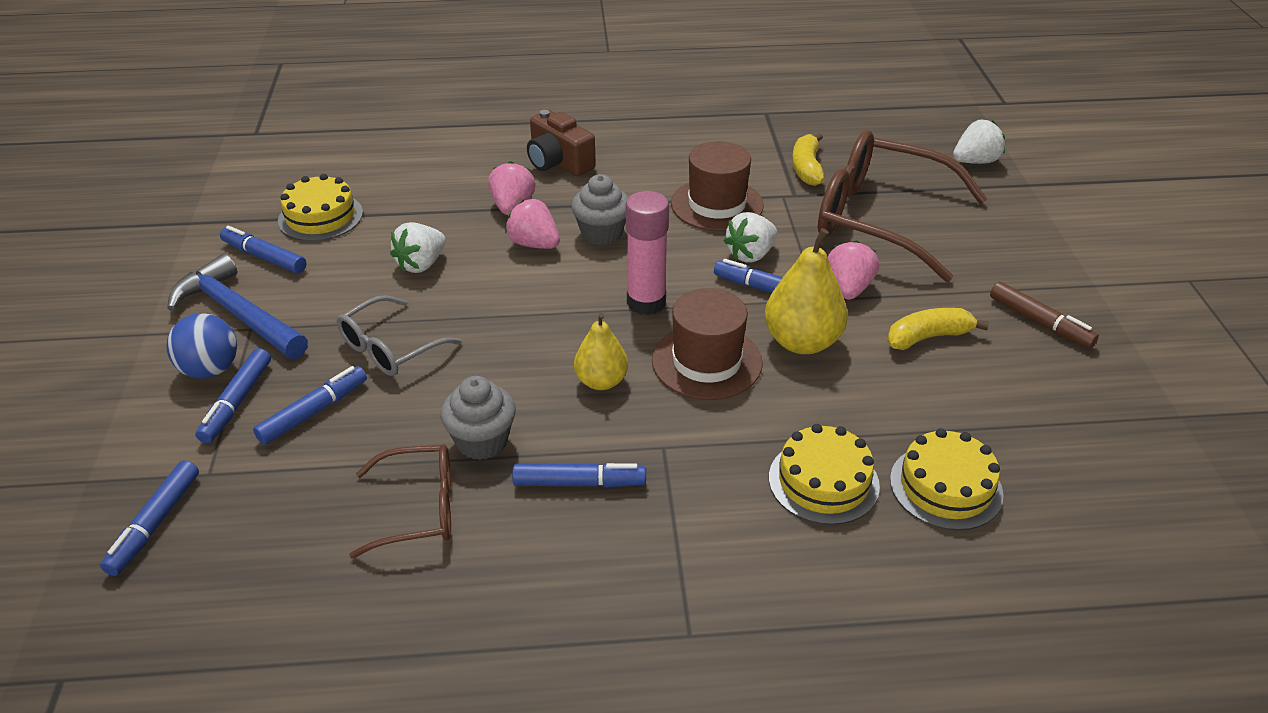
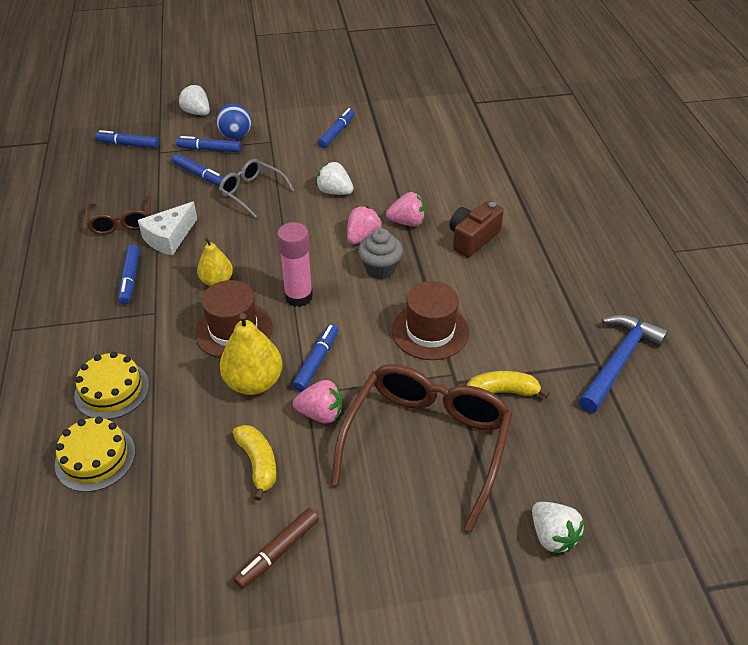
camera: 85 degrees right, 5 degrees up
(238, 313) = (283, 135): blue hammer -> blue hammer (618, 361)
(320, 217) = (381, 144): yellow cake -> none
(482, 441) = (169, 237): grey cupcake -> white cheese
(750, 254) = (362, 352): white strawberry -> white strawberry (197, 113)

